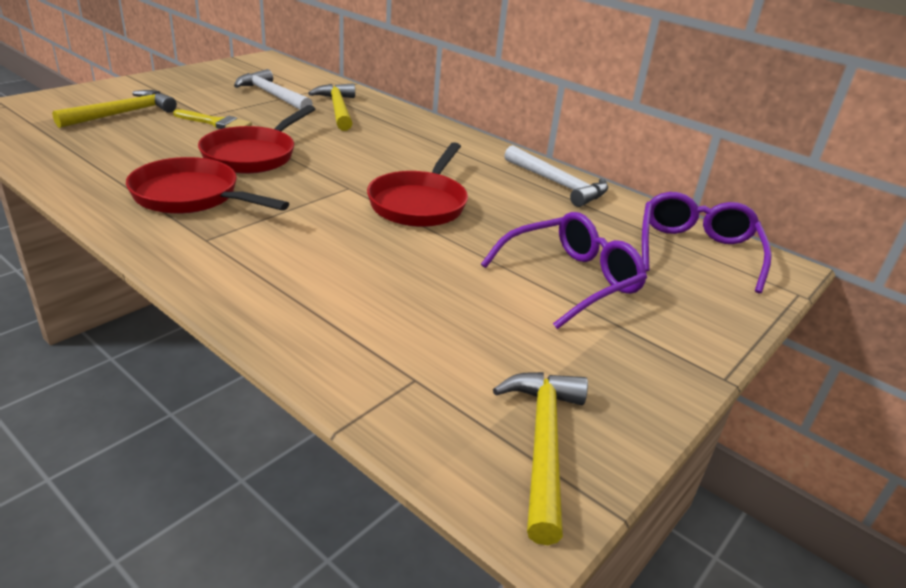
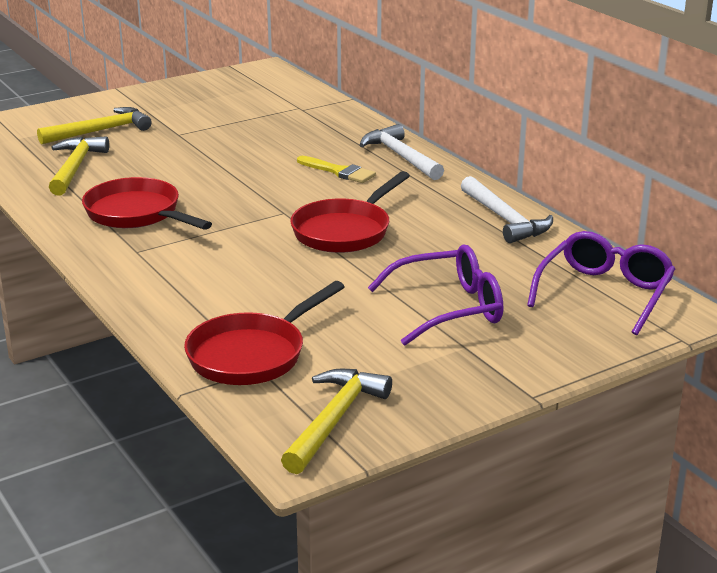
camera: 20 degrees right, 5 degrees down
(216, 123) = (184, 142): yellow brush -> yellow brush (339, 171)
(253, 155) = (207, 177): red pan -> red pan (252, 355)
(272, 95) = (252, 113): white hammer -> white hammer (401, 157)
(338, 109) = (314, 130): yellow hammer -> yellow hammer (75, 167)

